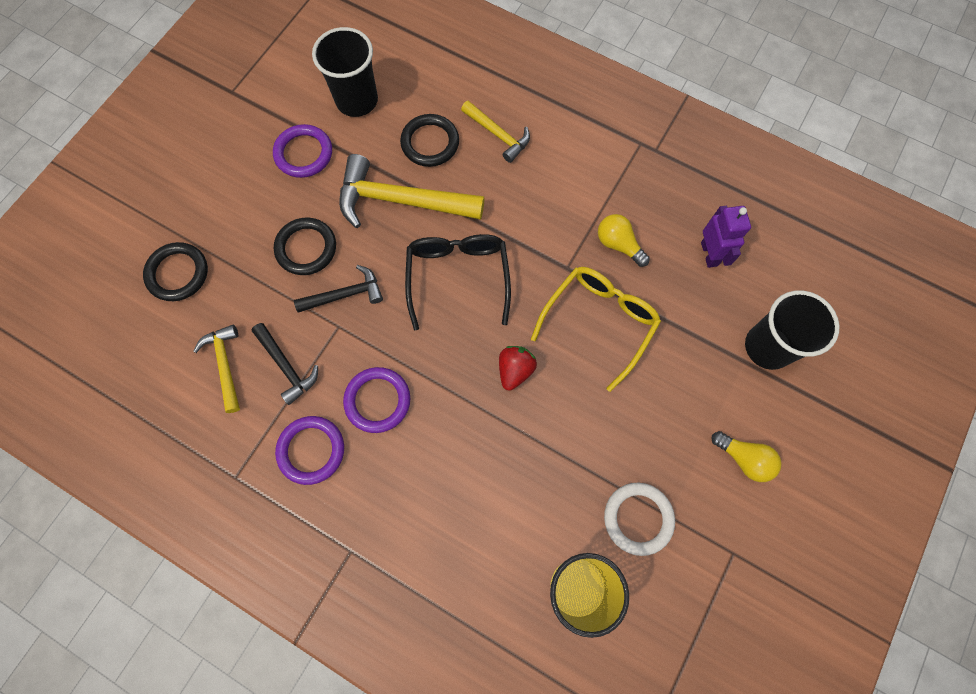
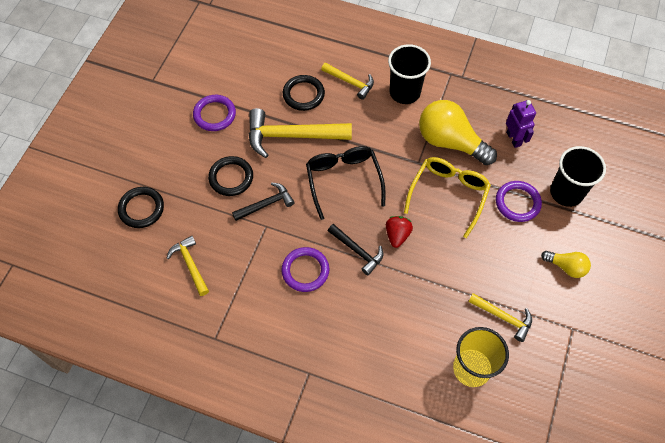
camera: 10 degrees left, 10 degrees down
(287, 366) = (235, 258): black hammer -> black hammer (357, 251)
(311, 450) = (265, 311): purple ring -> purple ring (517, 203)
(357, 100) = (245, 73): black cup -> black cup (404, 92)
(618, 244) = (450, 142): yellow light bulb -> yellow light bulb, size x1.95
(638, 518) = (503, 317): white ring -> yellow hammer

